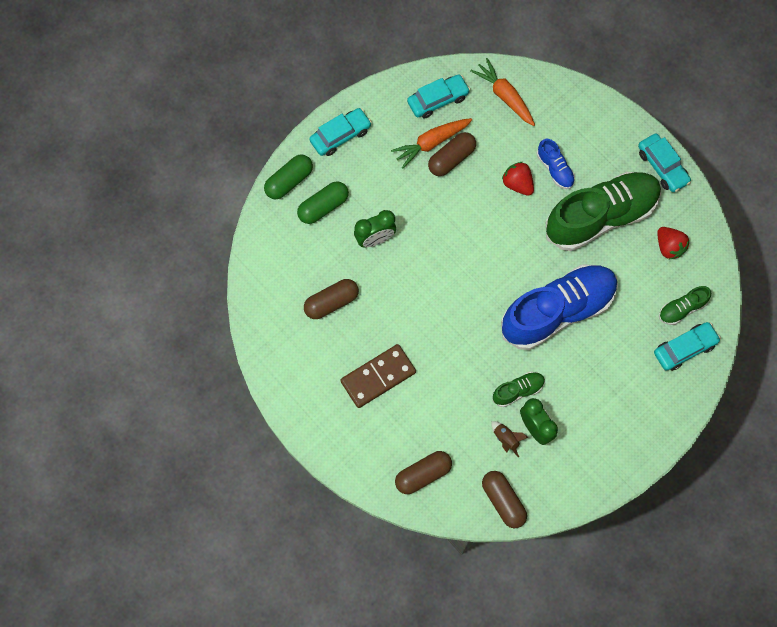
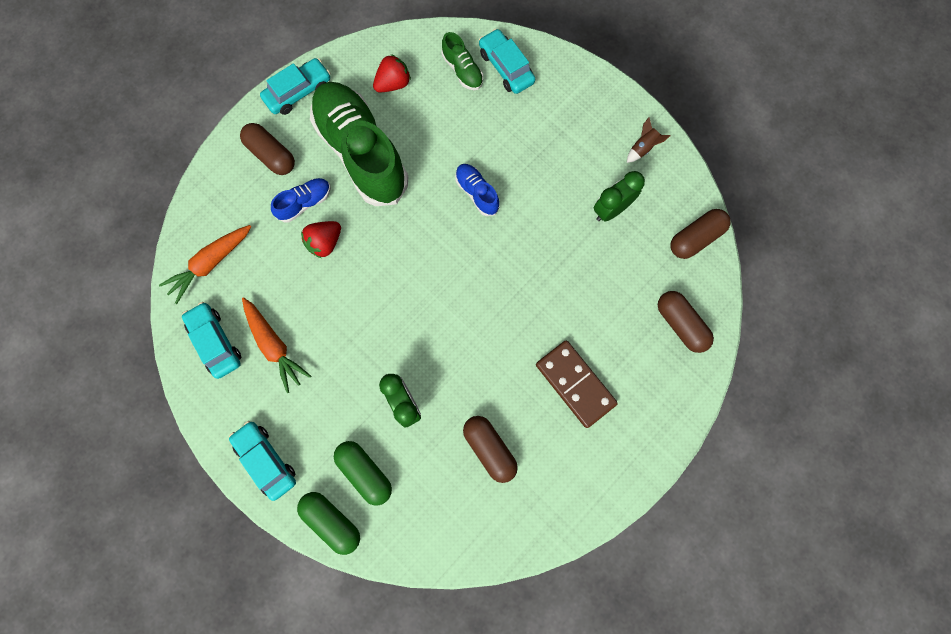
camera: 95 degrees left, 5 degrees up
(451, 159) = (295, 320): brown capsule -> brown capsule (271, 155)
(506, 439) = (627, 239): brown rocket -> brown rocket (643, 148)
(518, 391) = (572, 229): green shoe -> none
(557, 311) = (477, 193): blue shoe -> blue shoe, size x0.43

